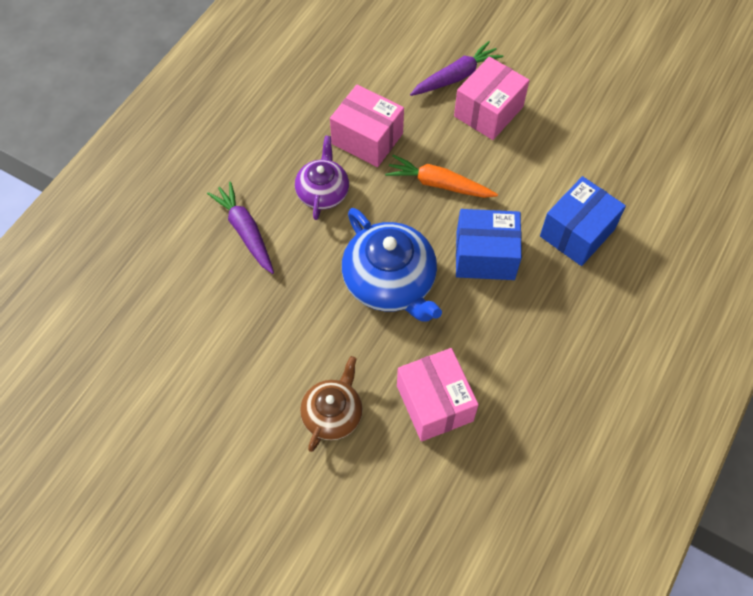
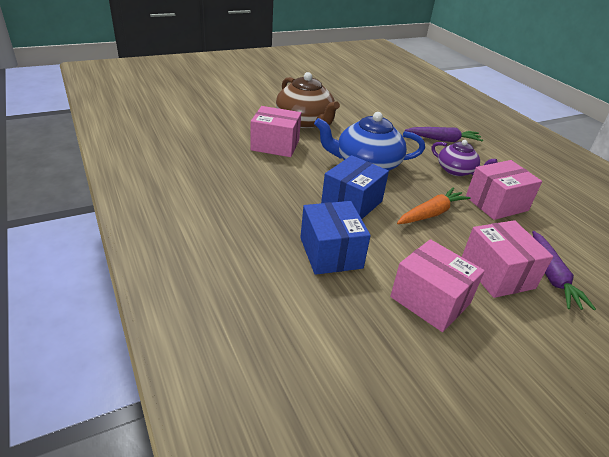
camera: 120 degrees right, 25 degrees down
(333, 414) = (305, 121): brown teapot -> brown teapot, size x1.64
(566, 143) = (430, 300): none -> pink box

